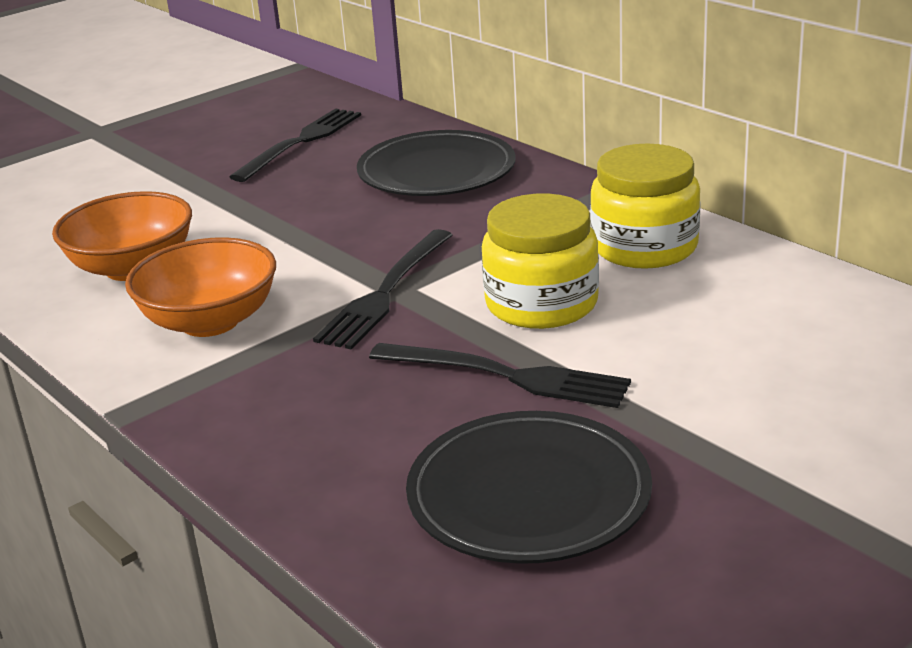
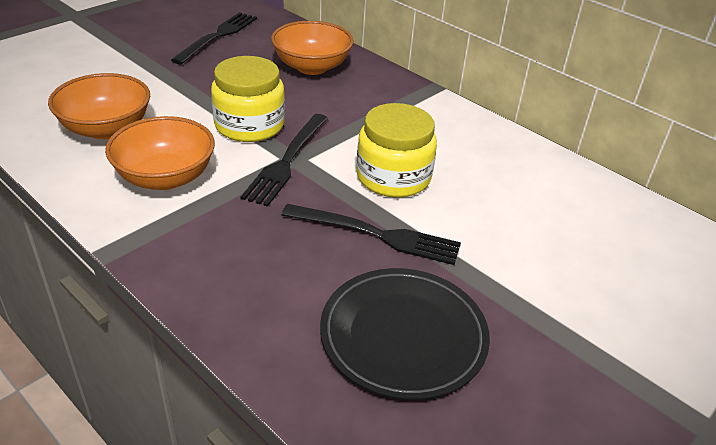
camera: 10 degrees left, 10 degrees up
(436, 172) = (312, 67): black plate -> orange bowl
(644, 247) = (455, 136): yellow jar -> yellow jar (249, 125)

